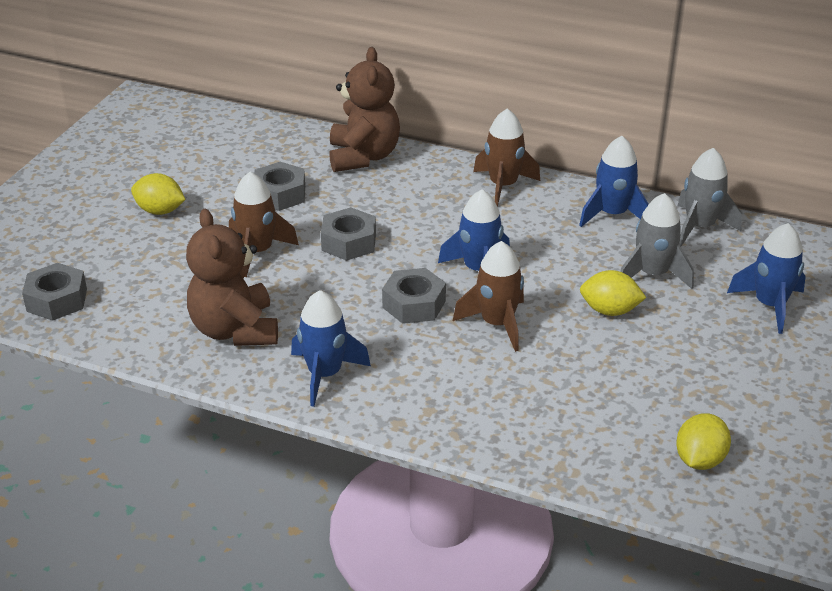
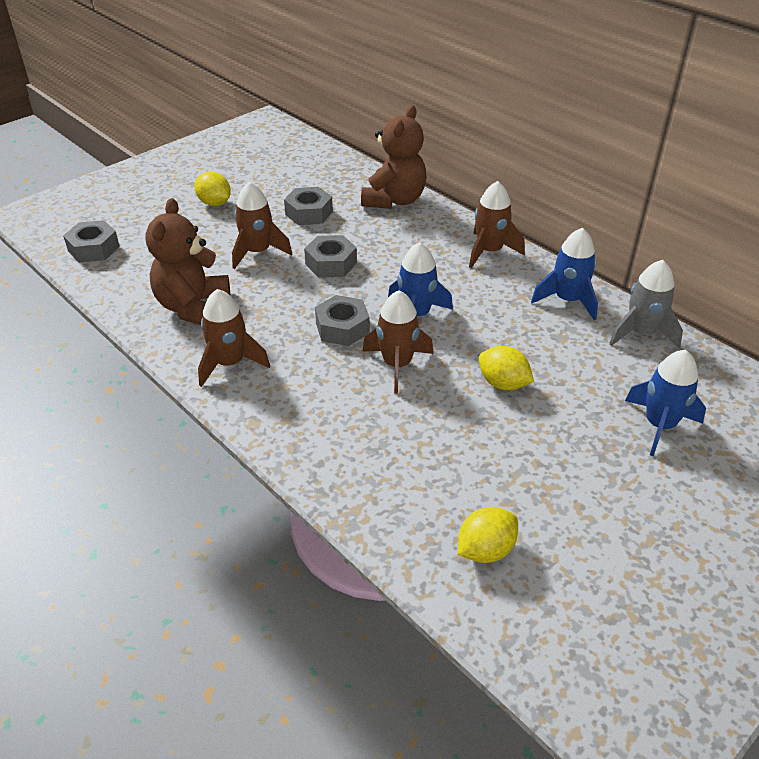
camera: 25 degrees right, 5 degrees up
(325, 374) = (229, 363): blue rocket -> brown rocket
(652, 274) = (566, 363): grey rocket -> none

